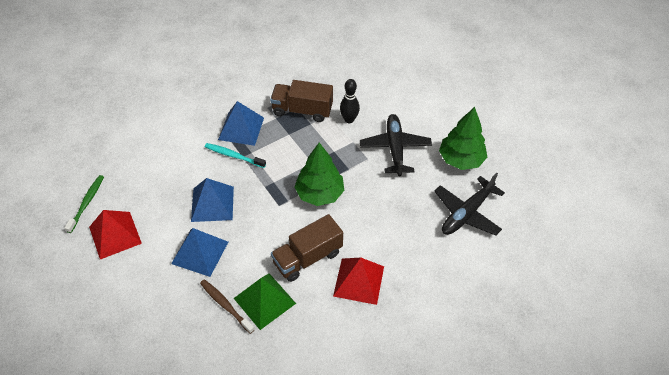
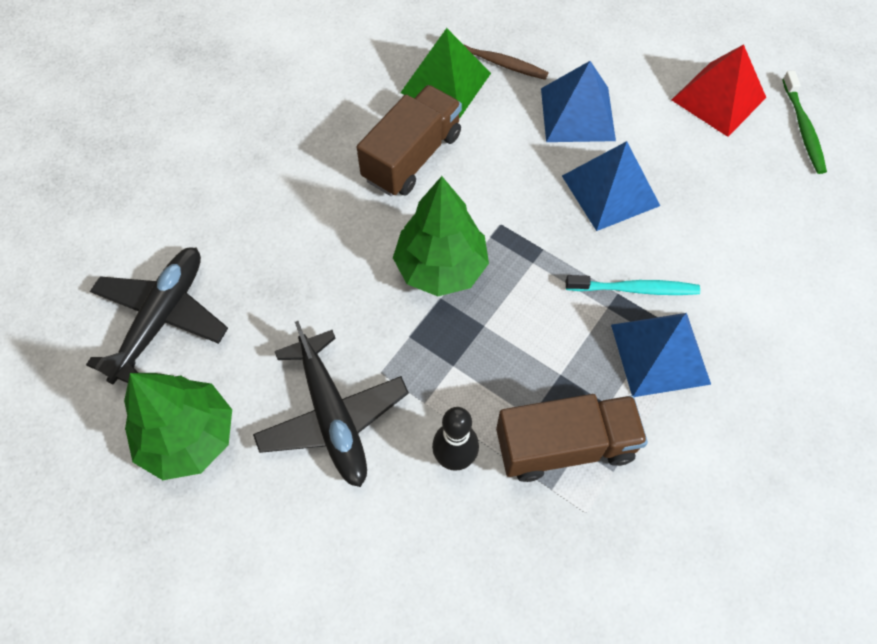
camera: 160 degrees right, 10 degrees up
(359, 281) = (319, 148): red pyramid -> none

